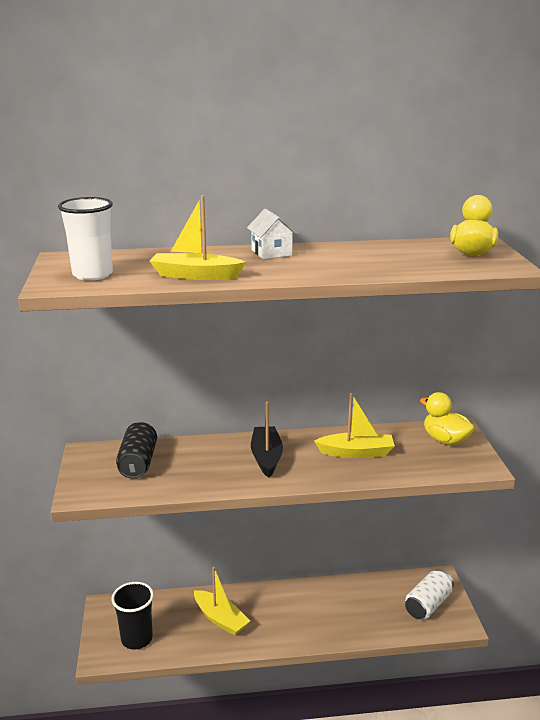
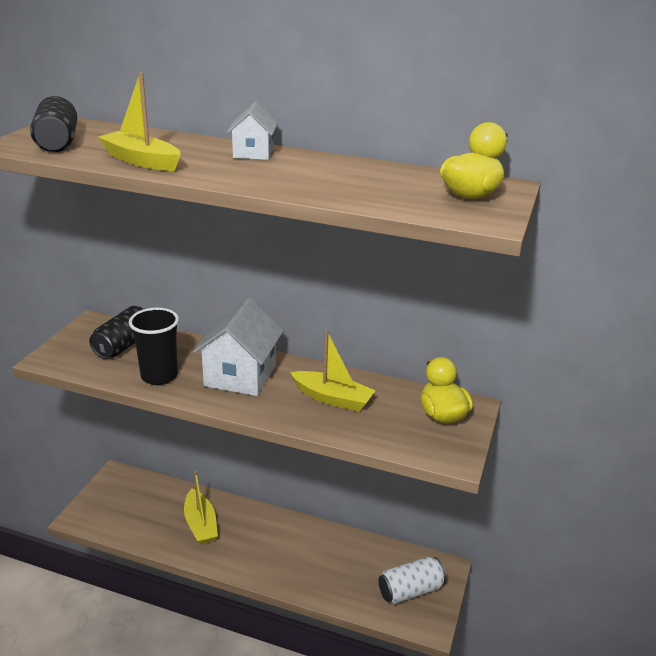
camera: 25 degrees right, 5 degrees up
(92, 274) = (57, 142): white cup -> black can
(137, 639) = (118, 514): black cup -> black cup (159, 376)
(266, 457) = (240, 375): black boat -> white house

